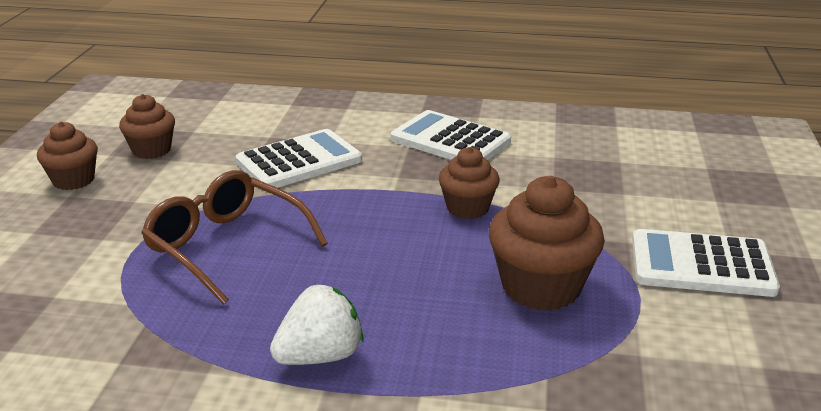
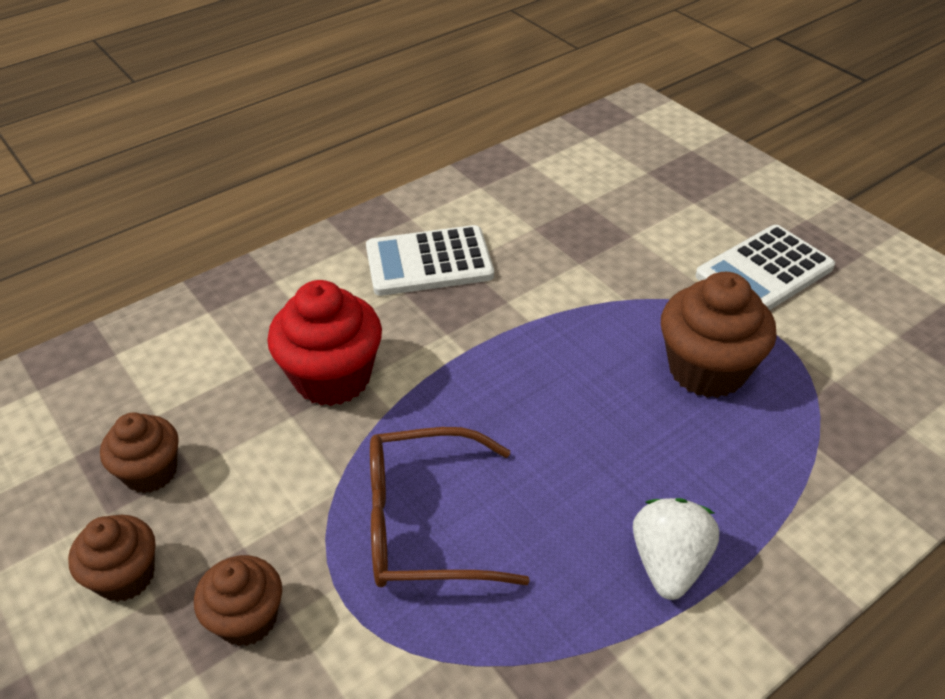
camera: 45 degrees left, 15 degrees up
(299, 161) = (332, 377): white calculator -> red cupcake
(467, 208) = (551, 329): brown cupcake -> brown cupcake (247, 619)

